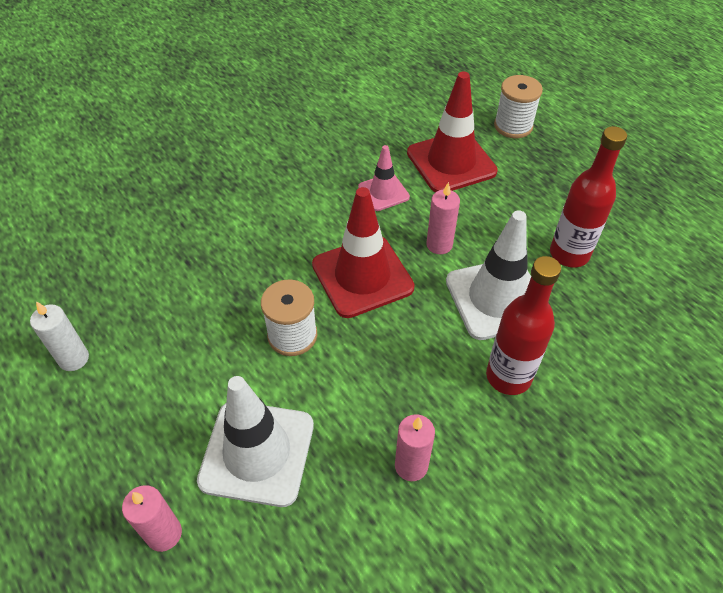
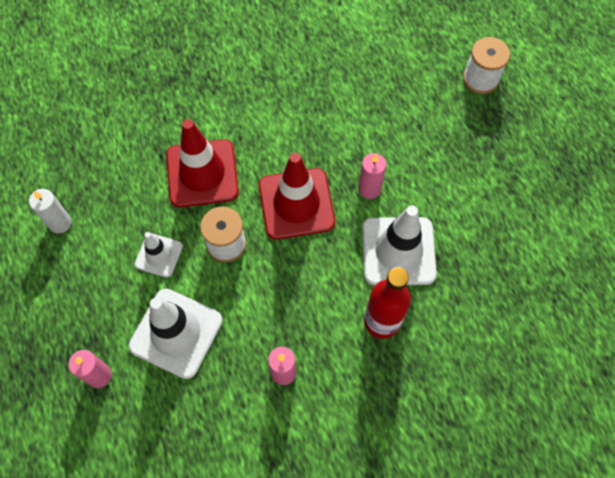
camera: 15 degrees right, 15 degrees up
(211, 367) = (159, 255): none -> white traffic cone
(383, 192) = (339, 125): pink traffic cone -> none
(451, 162) = (409, 106): red traffic cone -> red traffic cone (202, 173)
(569, 254) = (476, 224): red bottle -> none

